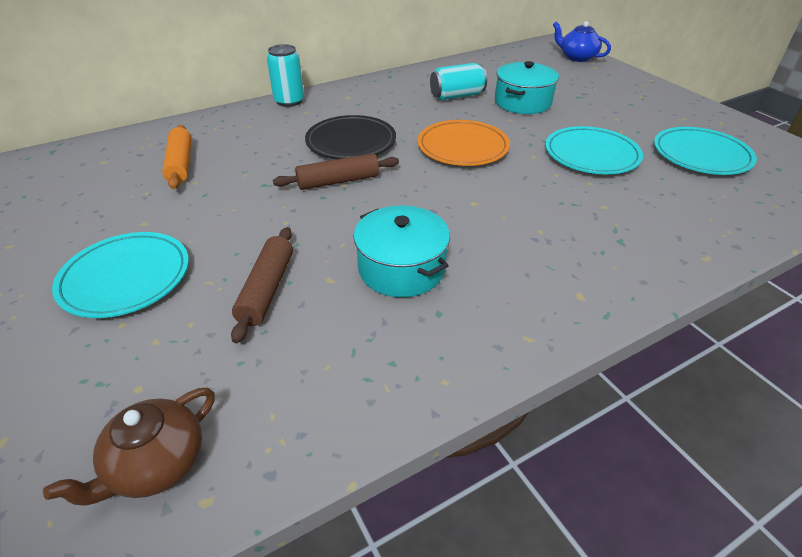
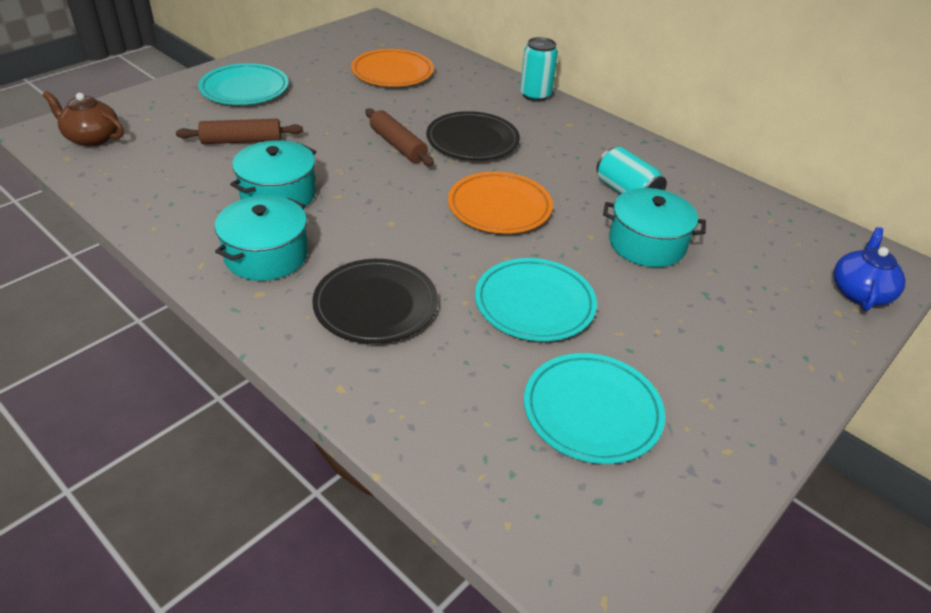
camera: 70 degrees right, 0 degrees up
(181, 164) = (392, 72): orange rolling pin -> orange plate
(516, 286) = (266, 255): none -> turquoise pot
(596, 226) = (375, 305): none -> black plate

